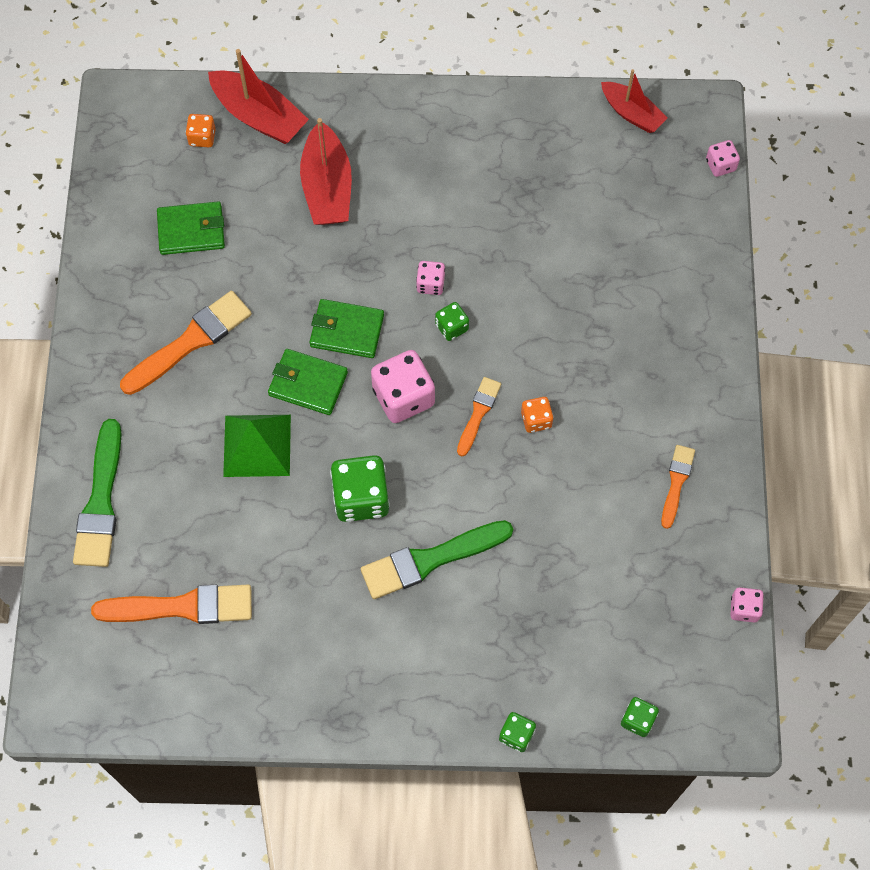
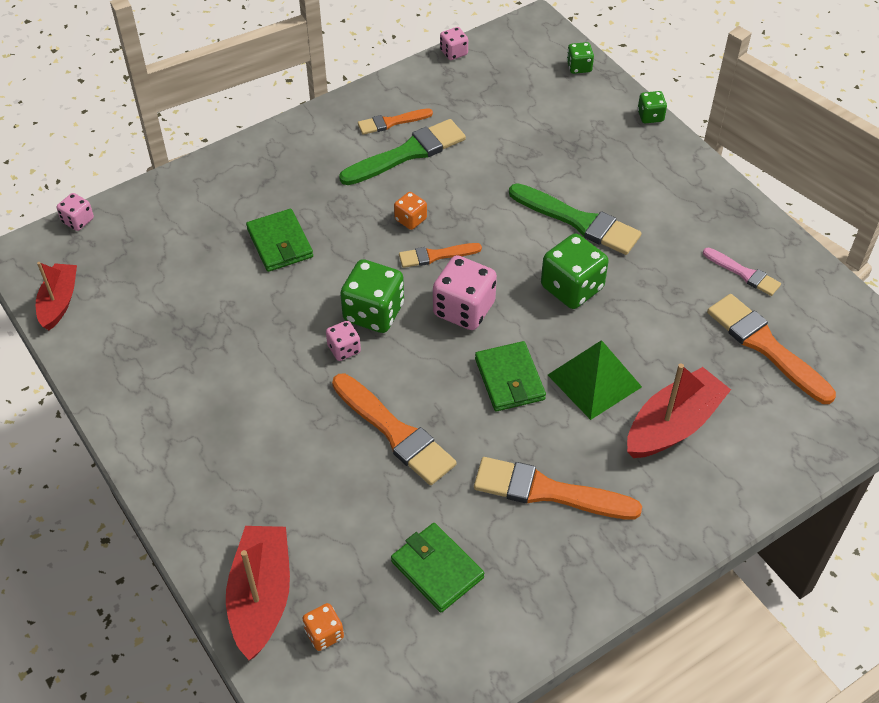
camera: 125 degrees left, 15 degrees down
(101, 502) = (746, 459): green brush -> green brush (407, 153)
(266, 656) = (744, 273): none -> pink brush
(323, 273) = (395, 432): none -> orange brush
(327, 187) = (302, 485): red boat -> red boat (673, 425)
(347, 330) = (437, 381): green wallet -> green wallet (280, 243)
(451, 327) = (373, 312): green dice -> green dice, size x1.88

